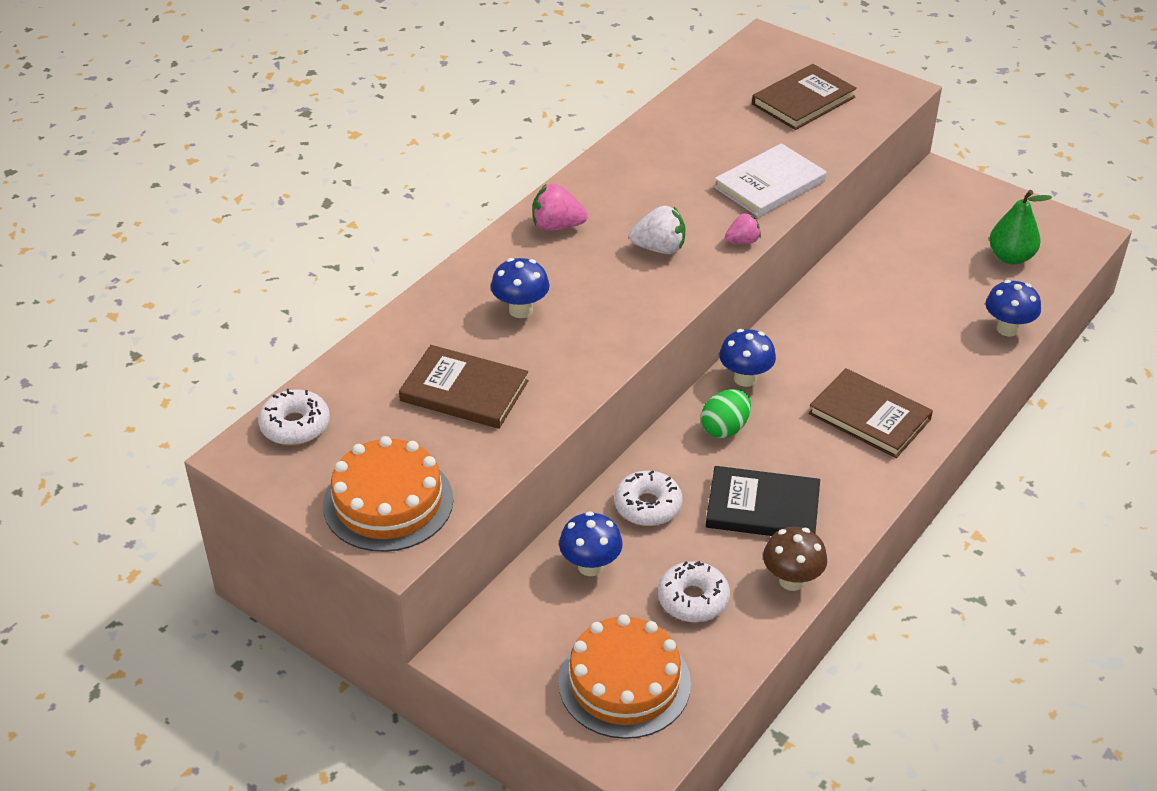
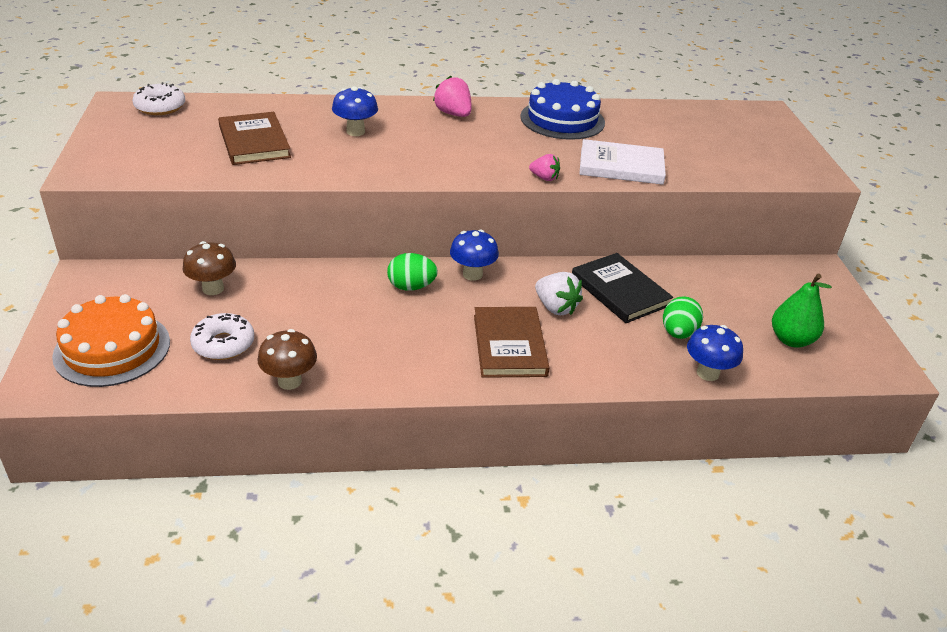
camera: 45 degrees right, 5 degrees down
(388, 502) = (122, 156): orange cake -> none
(590, 566) = (213, 289): blue mushroom -> brown mushroom
(647, 165) = (562, 119): none -> blue cake
(648, 506) = (296, 287): white donut -> none
(659, 248) = (487, 153): white strawberry -> white strawberry (555, 307)
(762, 508) = (351, 336): black book -> black book (620, 291)
(803, 100) = (732, 145): brown book -> none
(945, 311) = (678, 333): none -> green egg

